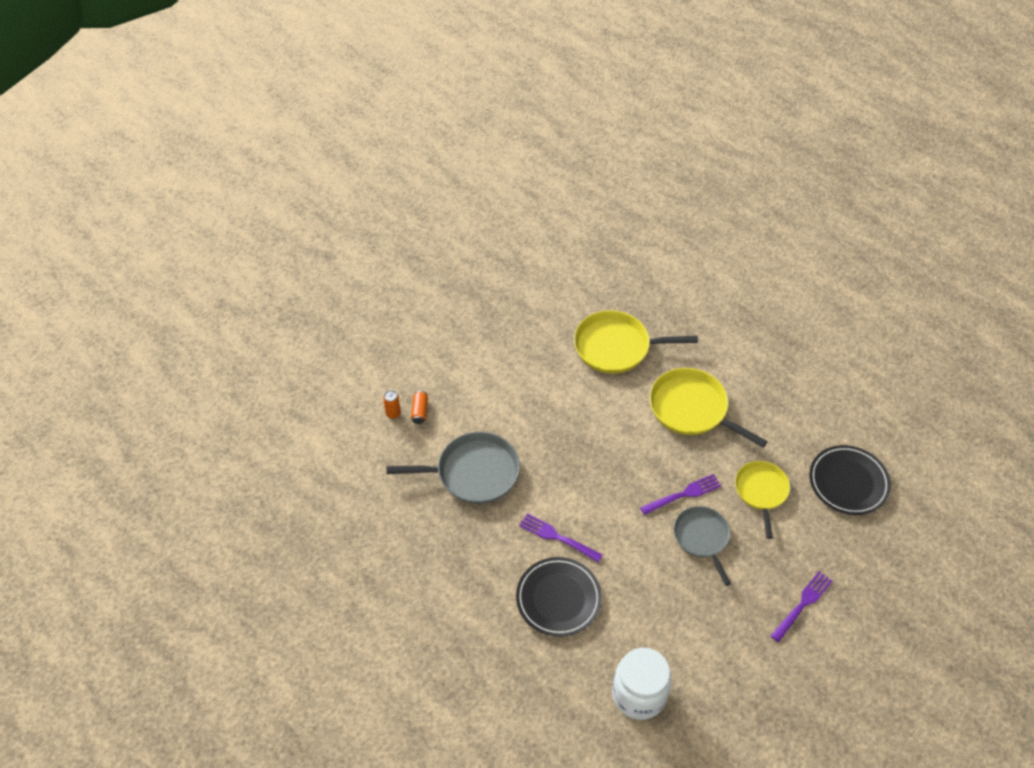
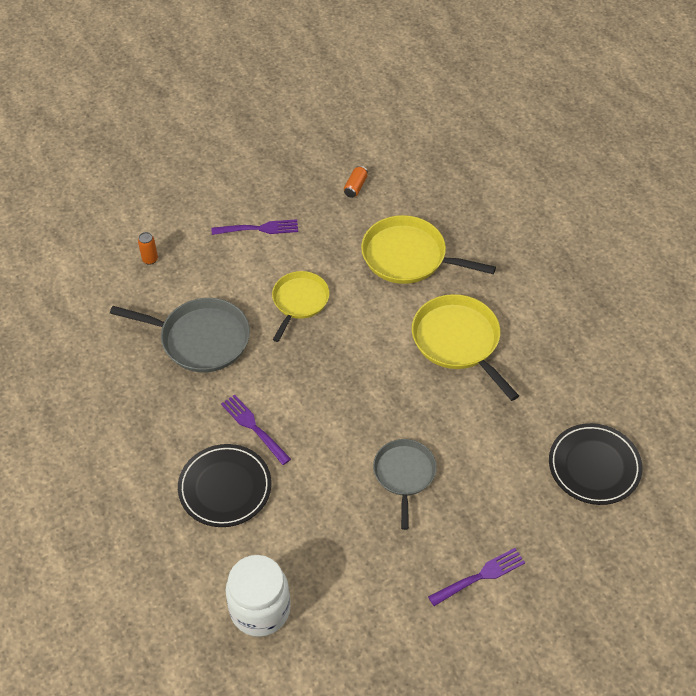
camera: 20 degrees right, 0 degrees up
(420, 411) = (177, 264): orange can -> orange can (355, 187)
(683, 495) = (405, 425): purple fork -> purple fork (258, 229)
(761, 491) = (492, 447): yellow pan -> yellow pan (299, 301)

